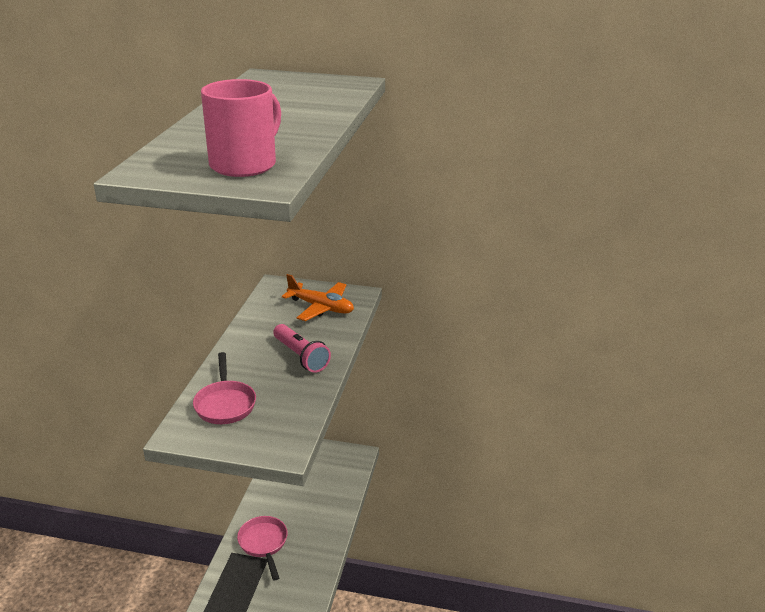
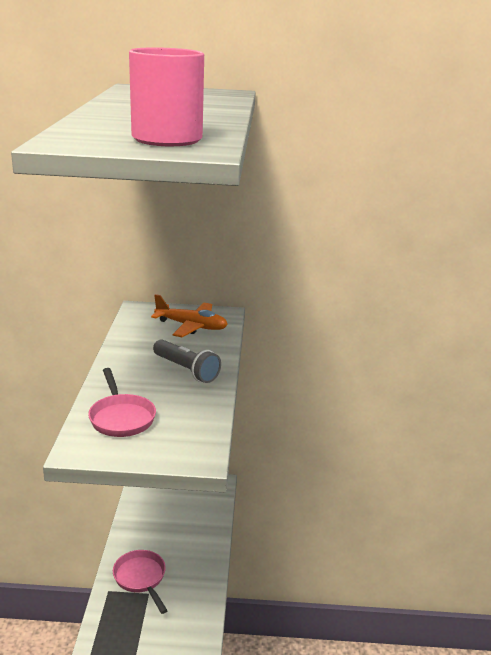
camera: 10 degrees left, 5 degrees down
(301, 356) = (186, 370): pink flashlight -> grey flashlight

